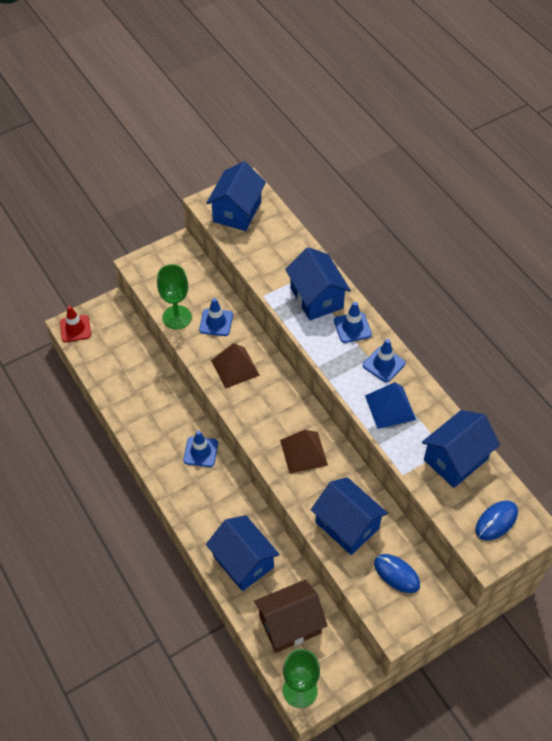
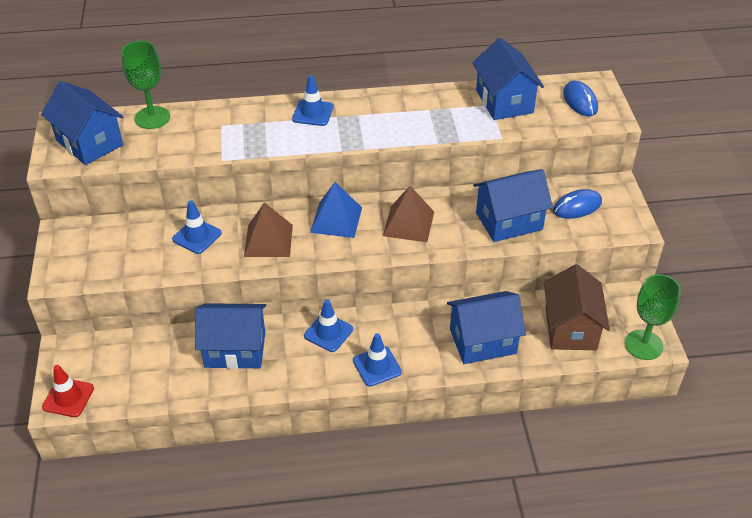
camera: 65 degrees left, 10 degrees down
(177, 317) = (162, 266): green goblet -> green goblet (152, 118)
(316, 298) = (257, 124): blue house -> blue house (235, 349)
(384, 364) = (371, 108): blue traffic cone -> blue traffic cone (377, 366)
(390, 407) = (423, 120): blue pyramid -> blue pyramid (336, 220)

